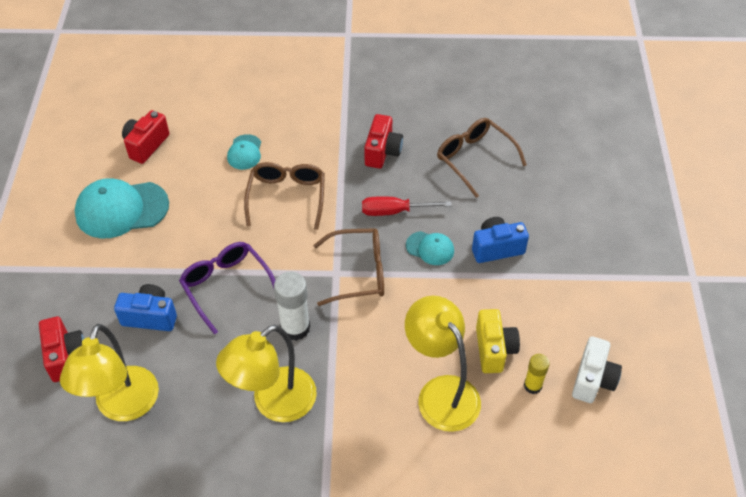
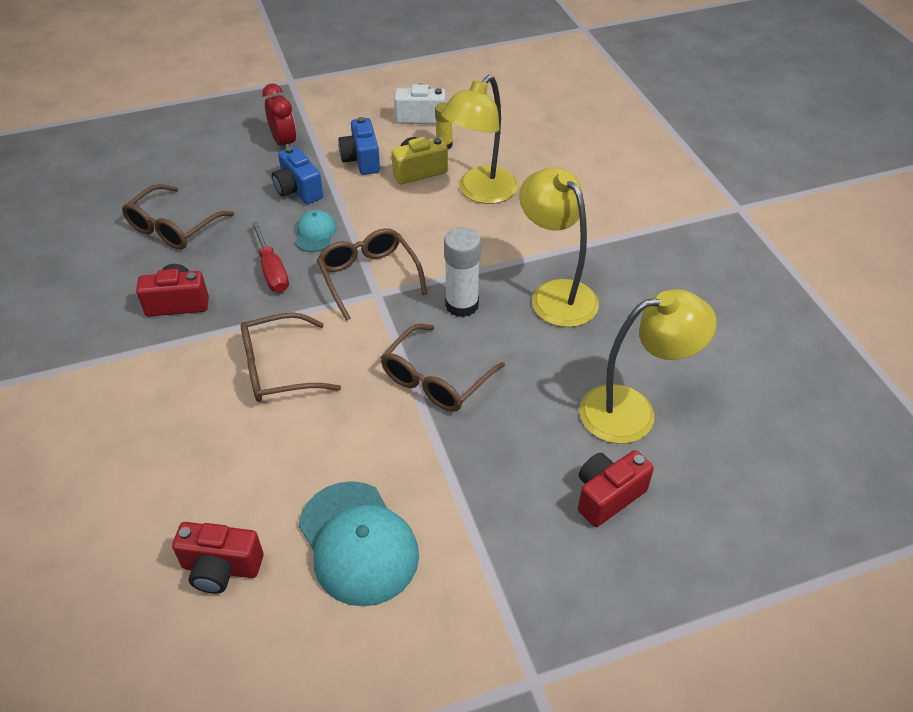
camera: 110 degrees left, 5 degrees down
(150, 317) = (511, 435): blue camera -> blue camera (361, 160)
(226, 286) = (435, 380): purple glasses -> brown glasses
(244, 152) = (209, 438): turquoise cap -> none
(274, 403) = (555, 294): yellow lamp -> yellow lamp turned 150 degrees counterclockwise
(576, 251) = (284, 143): none -> red clock

